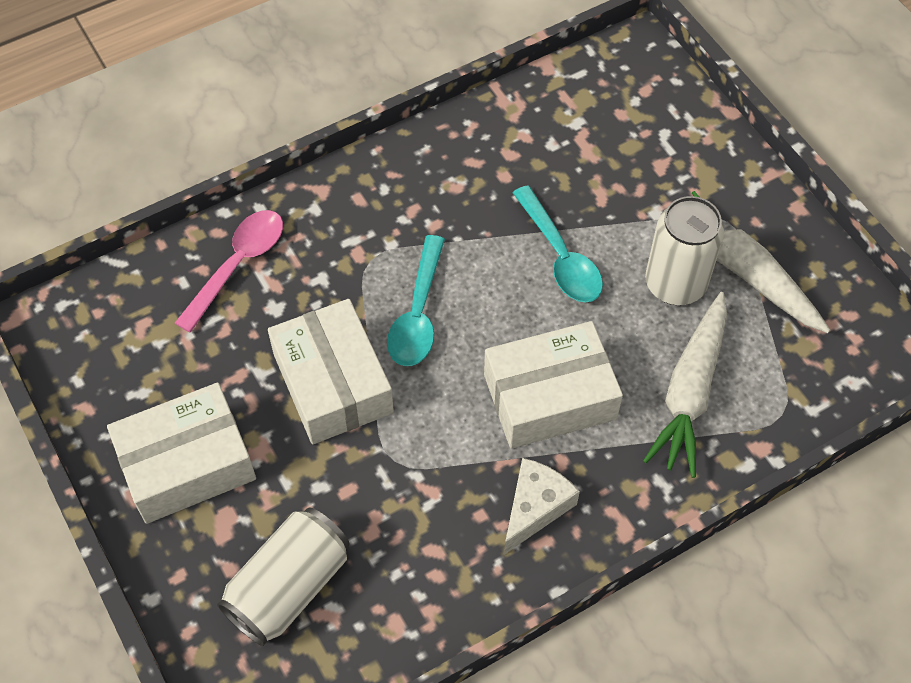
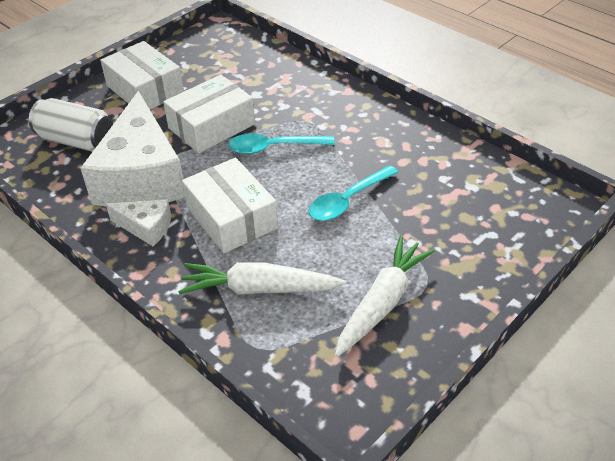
camera: 75 degrees right, 15 degrees down
(238, 265) = (279, 75): pink spoon -> none
(419, 499) = (141, 176): none -> white cheese
(675, 284) = (351, 264): white can -> none

